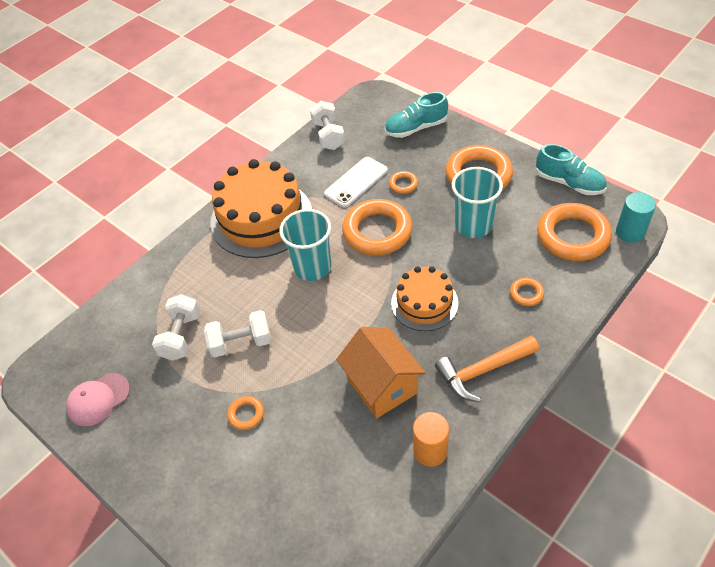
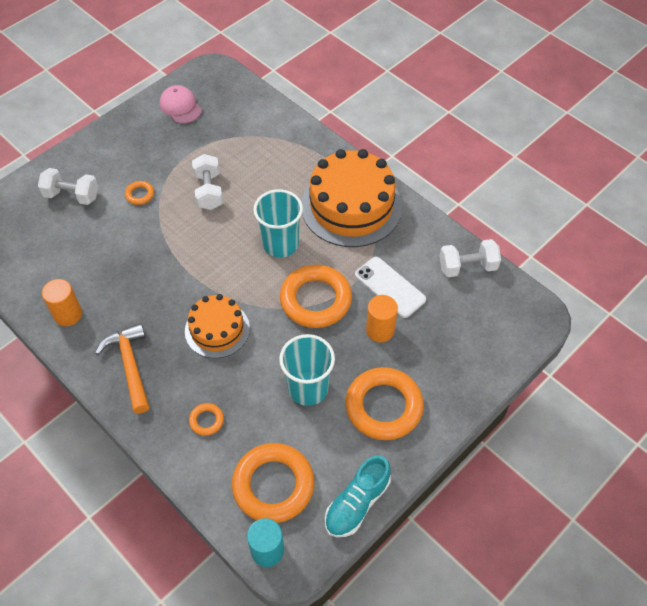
camera: 90 degrees right, 5 degrees up
(181, 336) = (226, 152): white dumbbell -> white dumbbell (72, 196)
(382, 385) = (138, 287): orange house -> none
(403, 184) = (380, 330): orange ring -> orange cylinder
(416, 128) = (472, 354): turquoise shoe -> none

